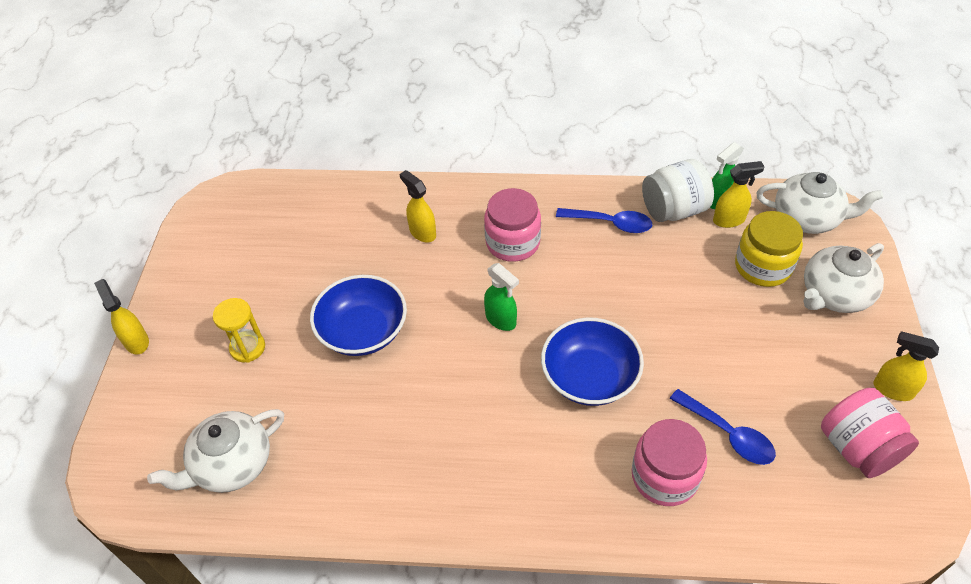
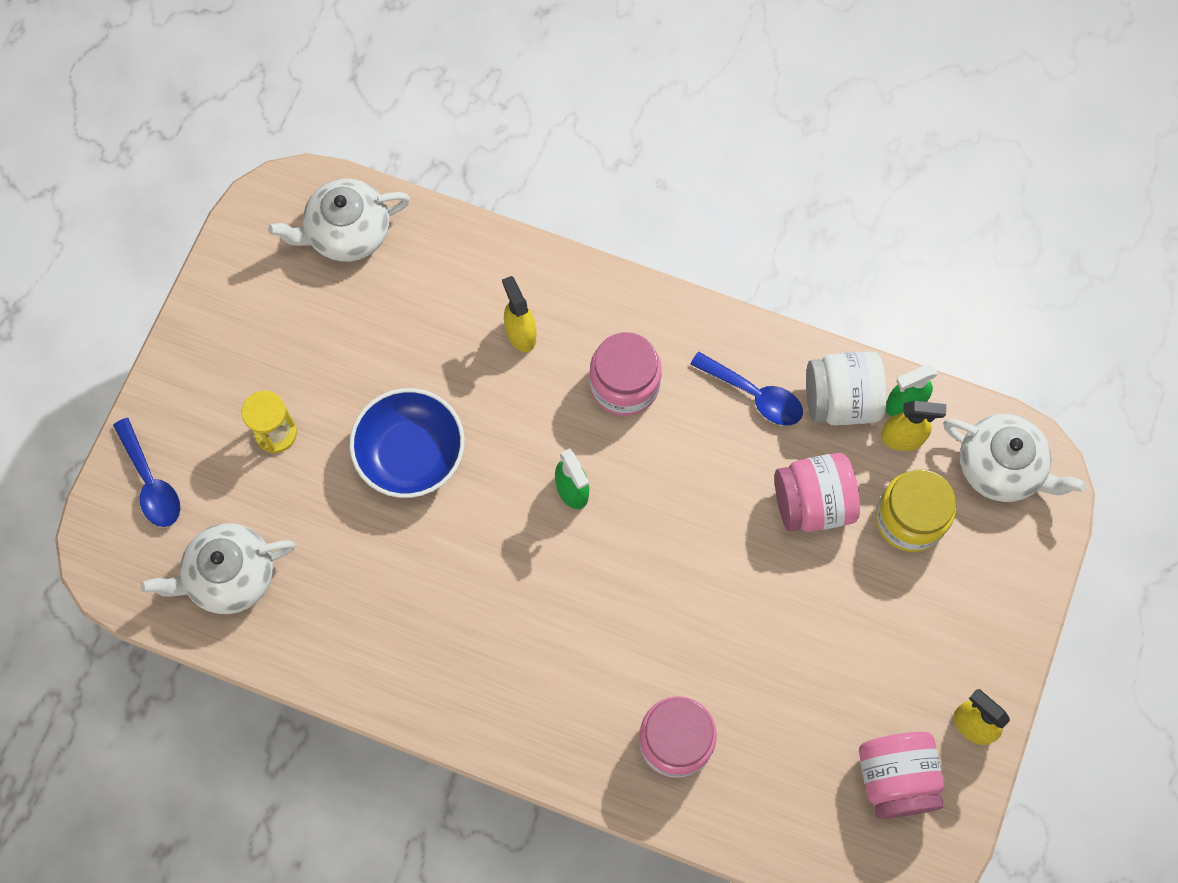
camera: 15 degrees right, 20 degrees up
(136, 341) = (154, 383): yellow spray bottle -> none
(589, 377) = (644, 598): blue bowl -> none
(687, 277) = (812, 503): none -> pink jar
(728, 434) = (765, 716): blue spoon -> blue spoon (151, 482)
(834, 294) = (974, 585): white teapot -> white teapot (347, 232)

